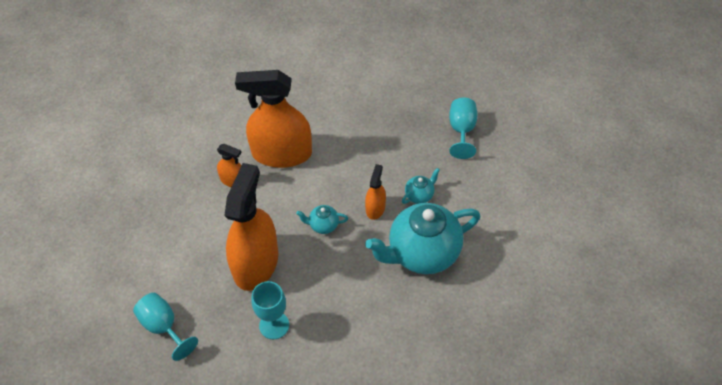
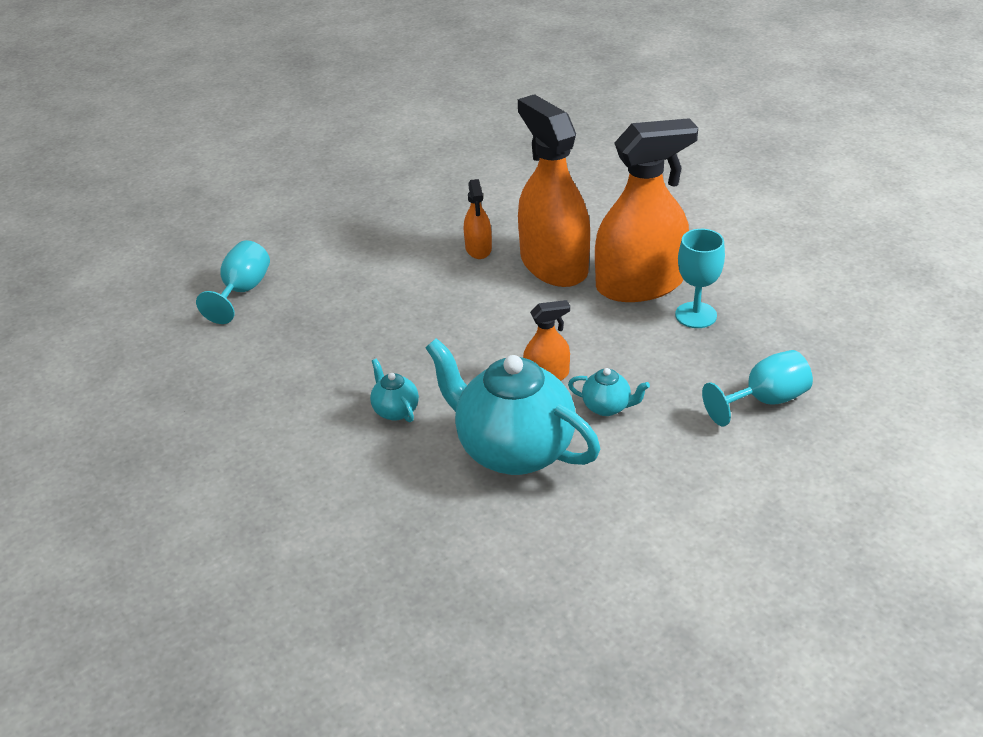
camera: 60 degrees right, 15 degrees down
(256, 263) = (377, 316): orange spray bottle -> orange spray bottle (640, 284)
(274, 325) = (302, 368): turquoise goblet -> turquoise goblet (696, 315)
(323, 225) = (478, 344): turquoise teapot -> turquoise teapot (395, 410)

